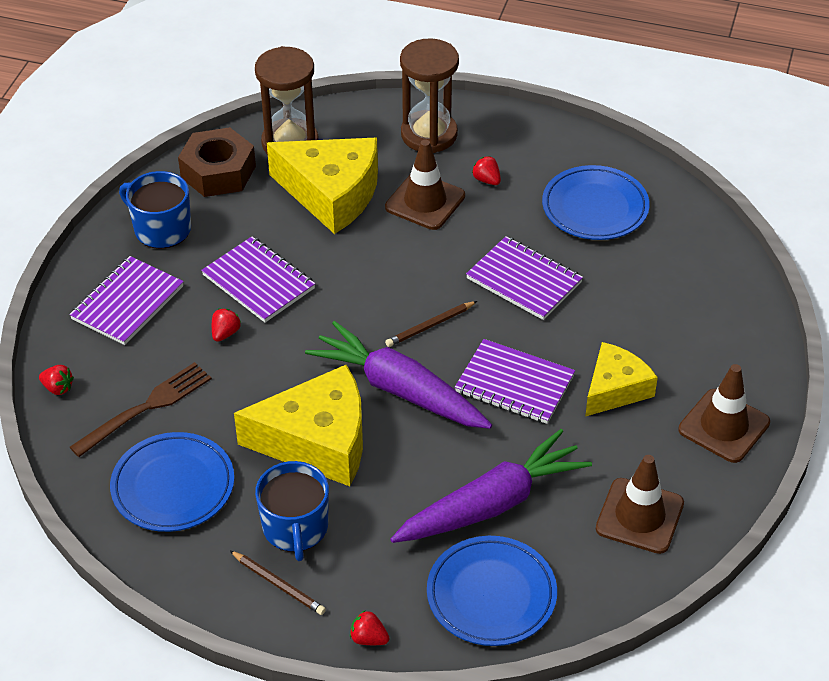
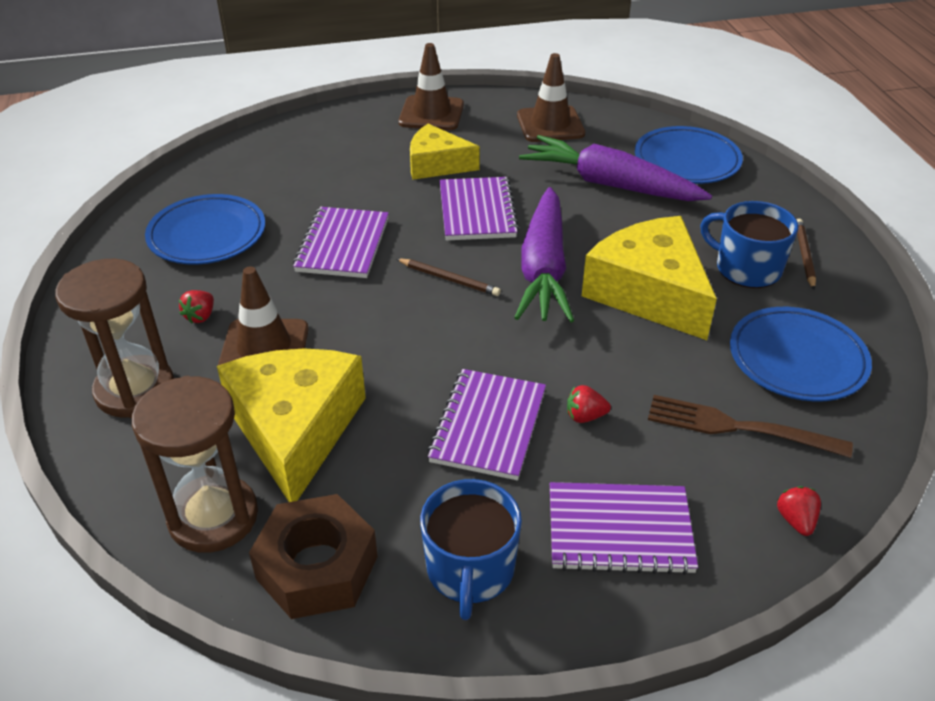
camera: 120 degrees left, 5 degrees down
(295, 528) = (746, 268): blue mug -> blue mug turned 105 degrees counterclockwise
(368, 638) = (788, 198): red strawberry -> none

